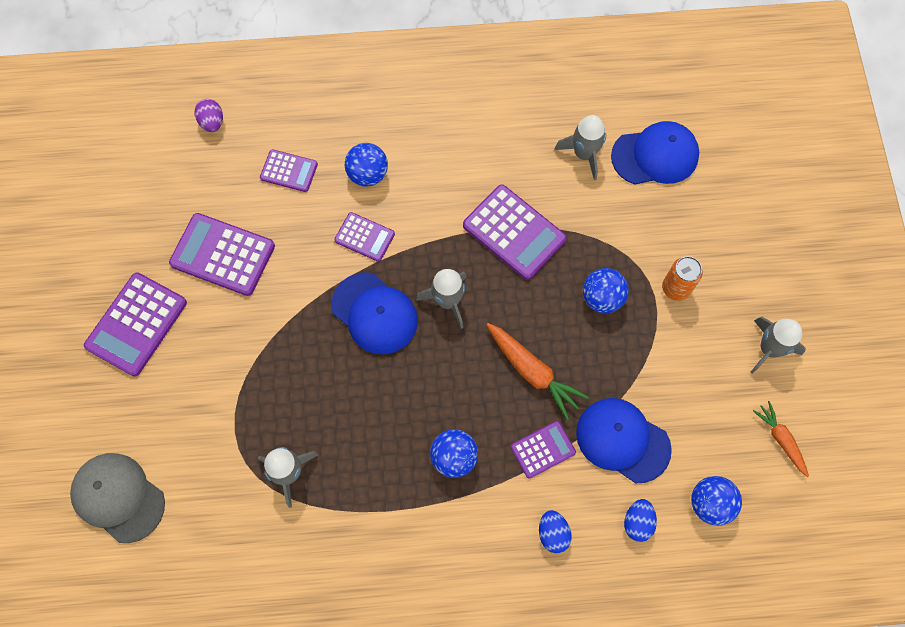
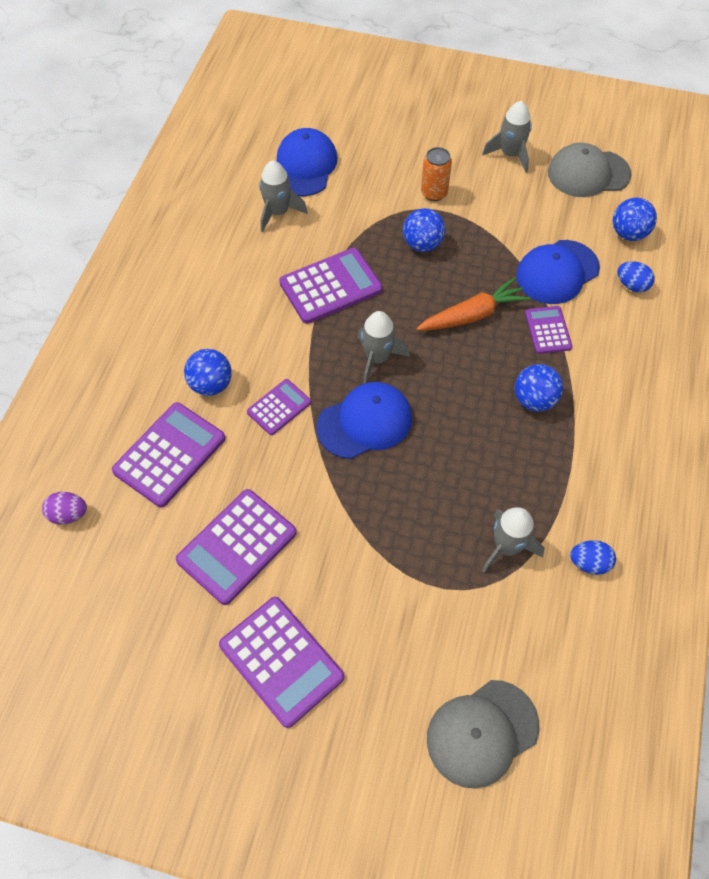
camera: 70 degrees left, 10 degrees down
(289, 171) = (170, 455): purple calculator -> purple calculator, size x1.73
(553, 533) = (626, 347): blue egg -> blue egg (589, 563)
(780, 439) = (588, 173): orange carrot -> grey cap

